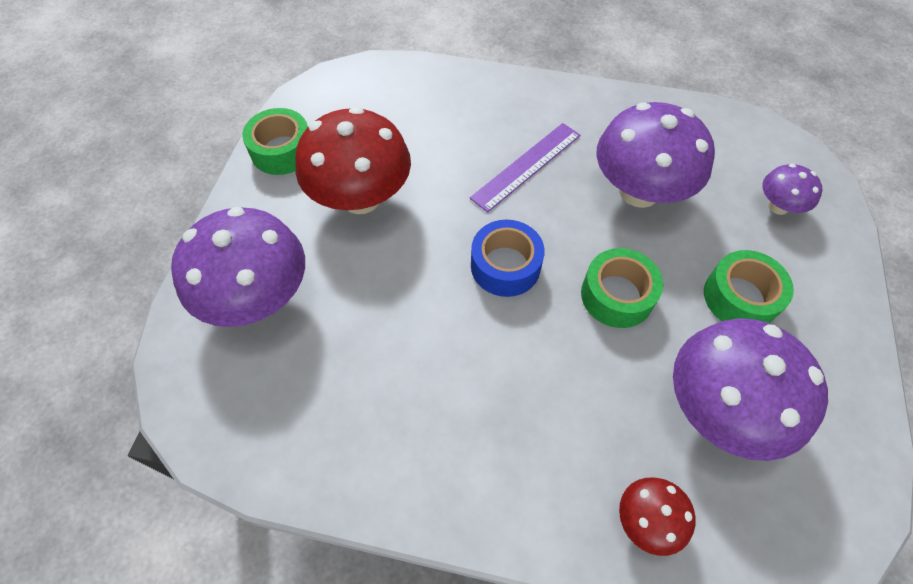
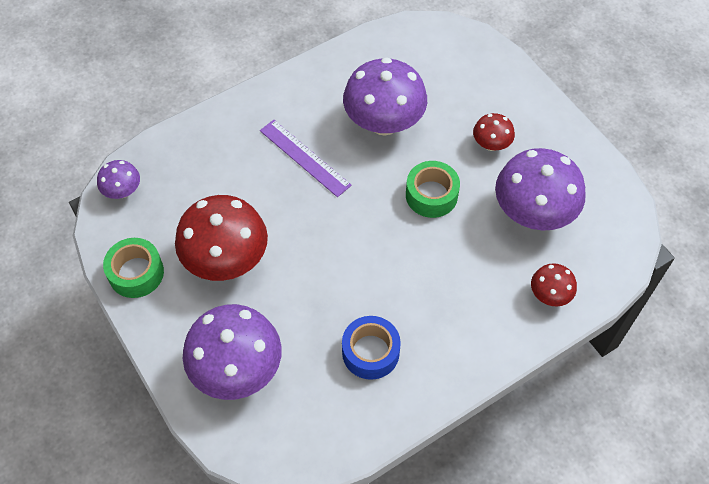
camera: 45 degrees left, 0 degrees up
(505, 266) = (357, 228): blue tape -> blue tape (370, 352)
(527, 166) = (305, 157): purple ruler -> purple ruler turned 45 degrees counterclockwise
(740, 297) = (491, 144): green tape -> red mushroom
(778, 206) = (463, 73): purple mushroom -> purple mushroom (123, 191)

